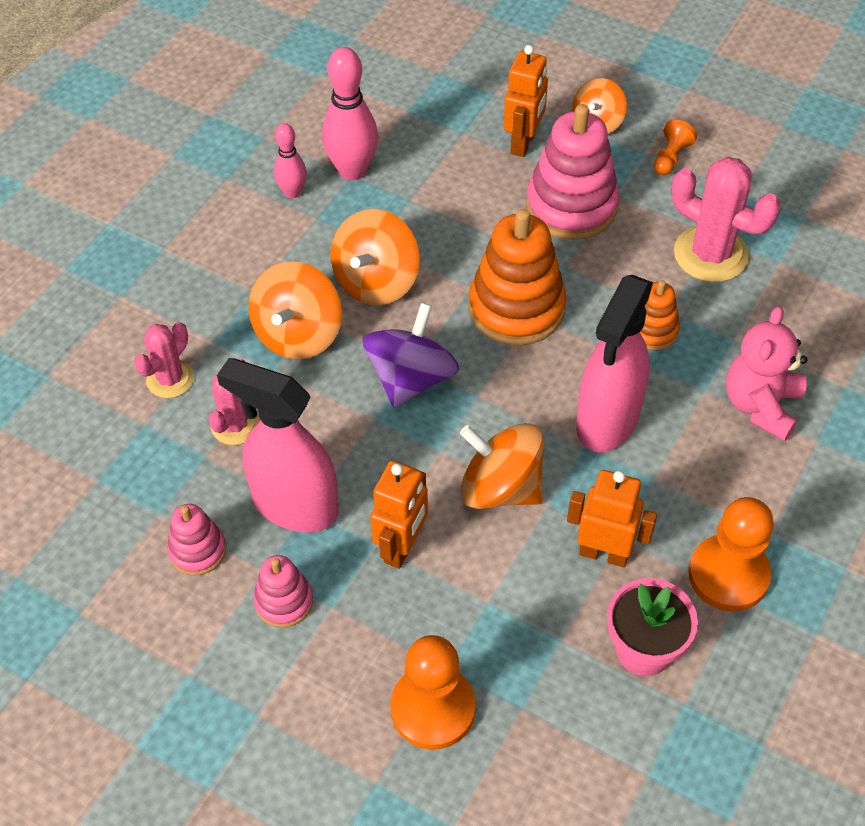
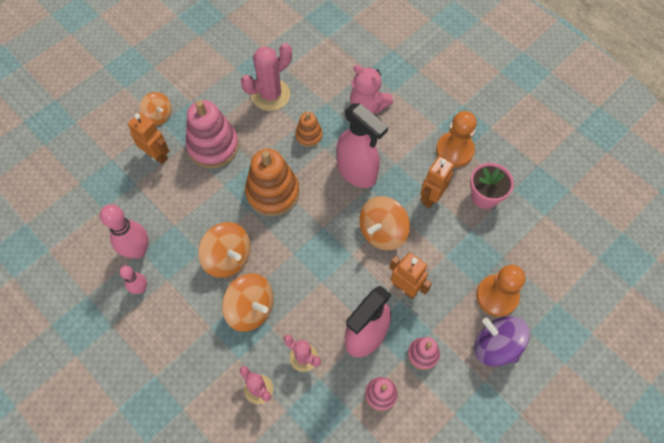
camera: 75 degrees left, 10 degrees up
(411, 378) = (301, 256): purple spinning top -> purple spinning top (495, 346)
(670, 157) = (199, 90): orange pawn -> none

